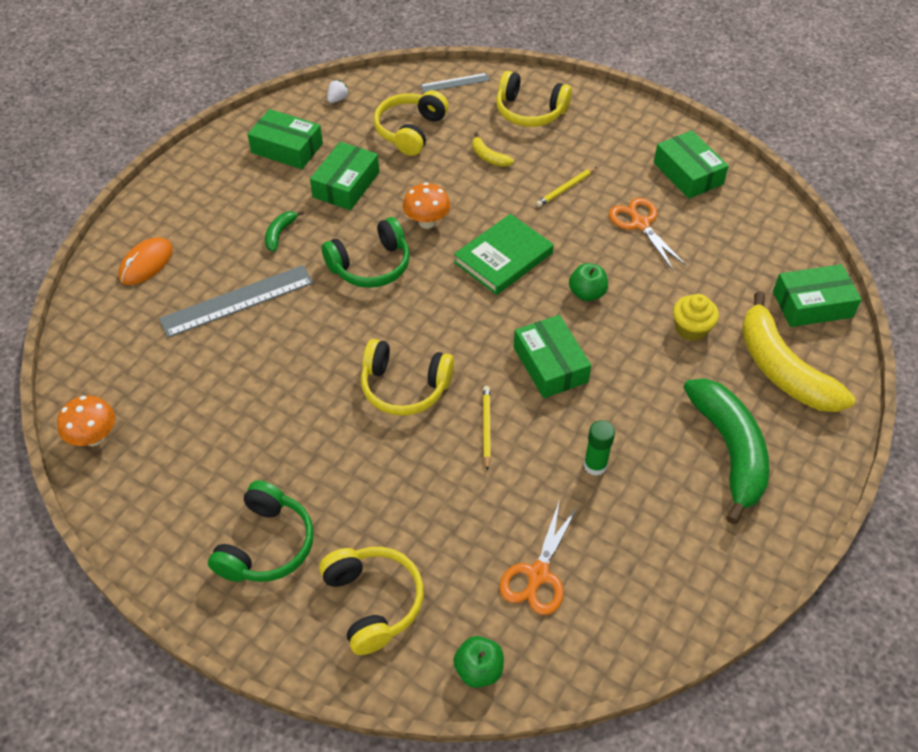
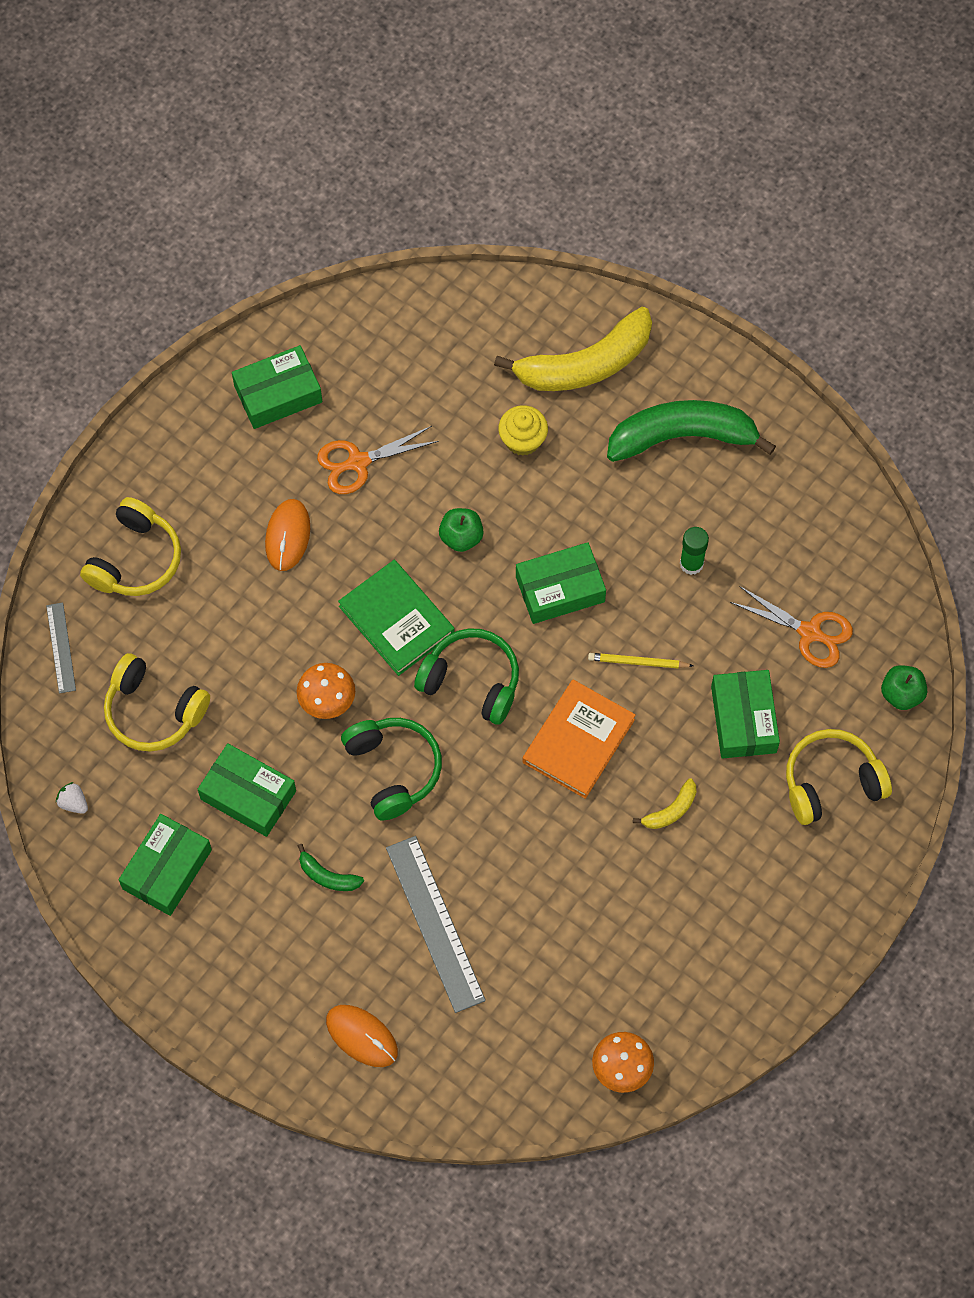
camera: 85 degrees left, 15 degrees up
(266, 545) = (765, 882): green headphones -> green headphones (471, 681)
(404, 387) = (578, 741): yellow headphones -> orange book
(488, 157) = (218, 619): yellow banana -> yellow banana (670, 810)
(565, 189) = (288, 536): yellow pencil -> orange mouse
(812, 304) = (499, 313): green box -> green box (743, 719)

